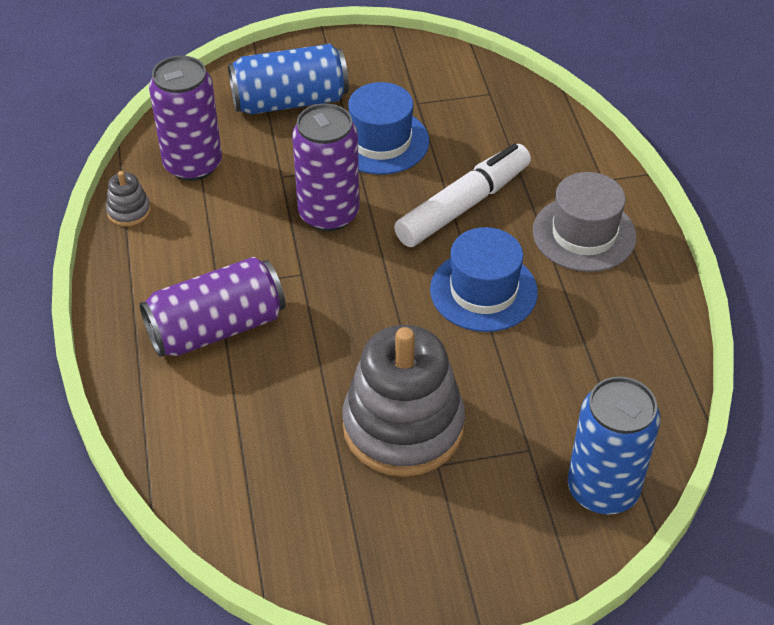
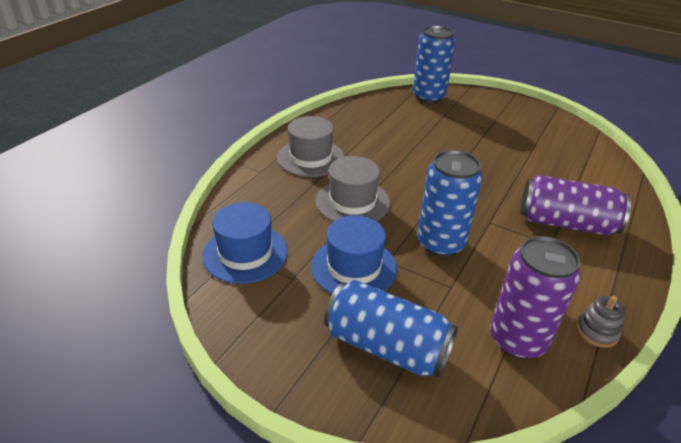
camera: 140 degrees left, 10 degrees down
(328, 214) = (440, 243): purple can -> blue can
(403, 427) = (492, 143): grey stacking toy -> none
(463, 205) = (352, 202): white marker -> grey hat
(483, 291) = (394, 164): blue hat -> blue hat (245, 253)

